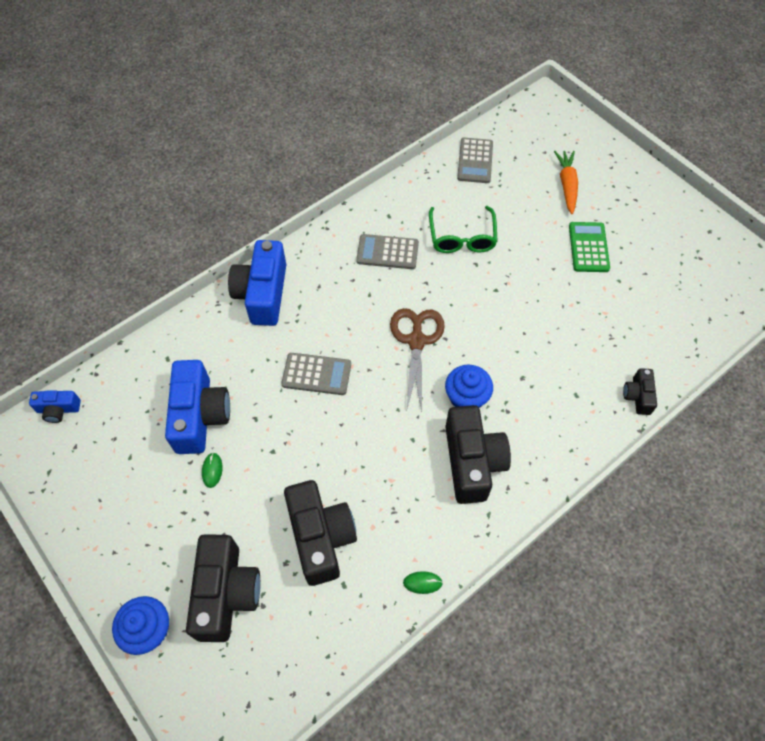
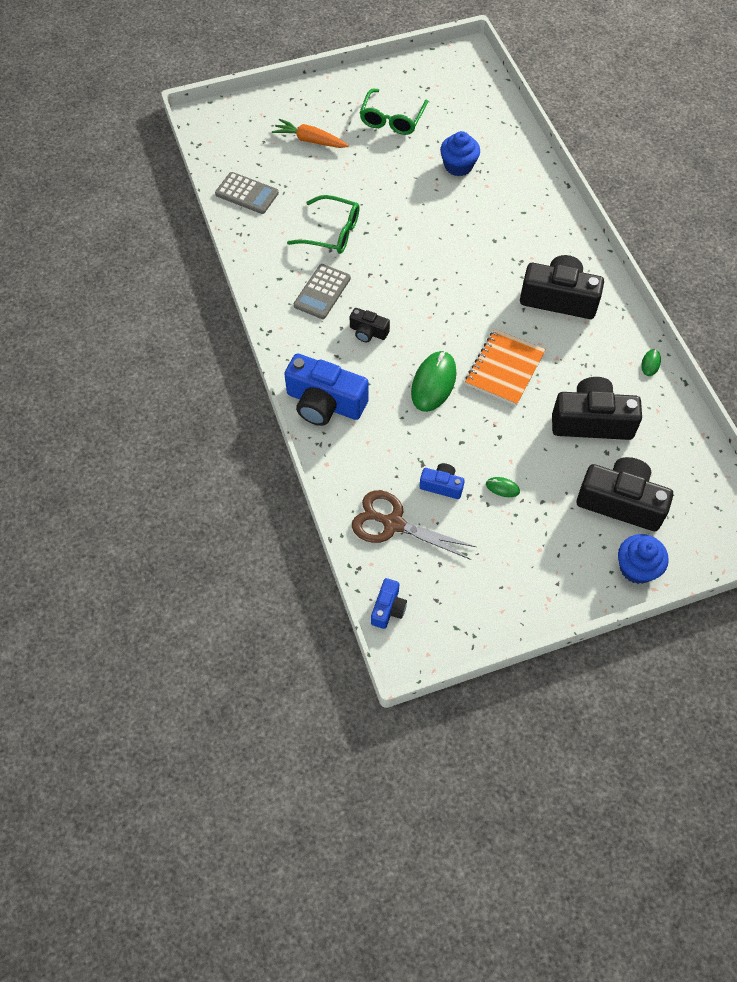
camera: 70 degrees left, 0 degrees up
(200, 415) = (442, 486): blue camera -> blue camera, size x0.51
(316, 374) = (433, 383): grey calculator -> green mouse
(358, 433) = (504, 369): none -> orange notebook
(416, 341) = (429, 300): brown scissors -> brown scissors (393, 524)
(466, 397) = (498, 283): blue cupcake -> blue cupcake (458, 166)
(588, 247) = (384, 151): green calculator -> none
(636, 240) = (392, 119): none -> green glasses
(638, 396) = (539, 175): black camera -> black camera (368, 332)

